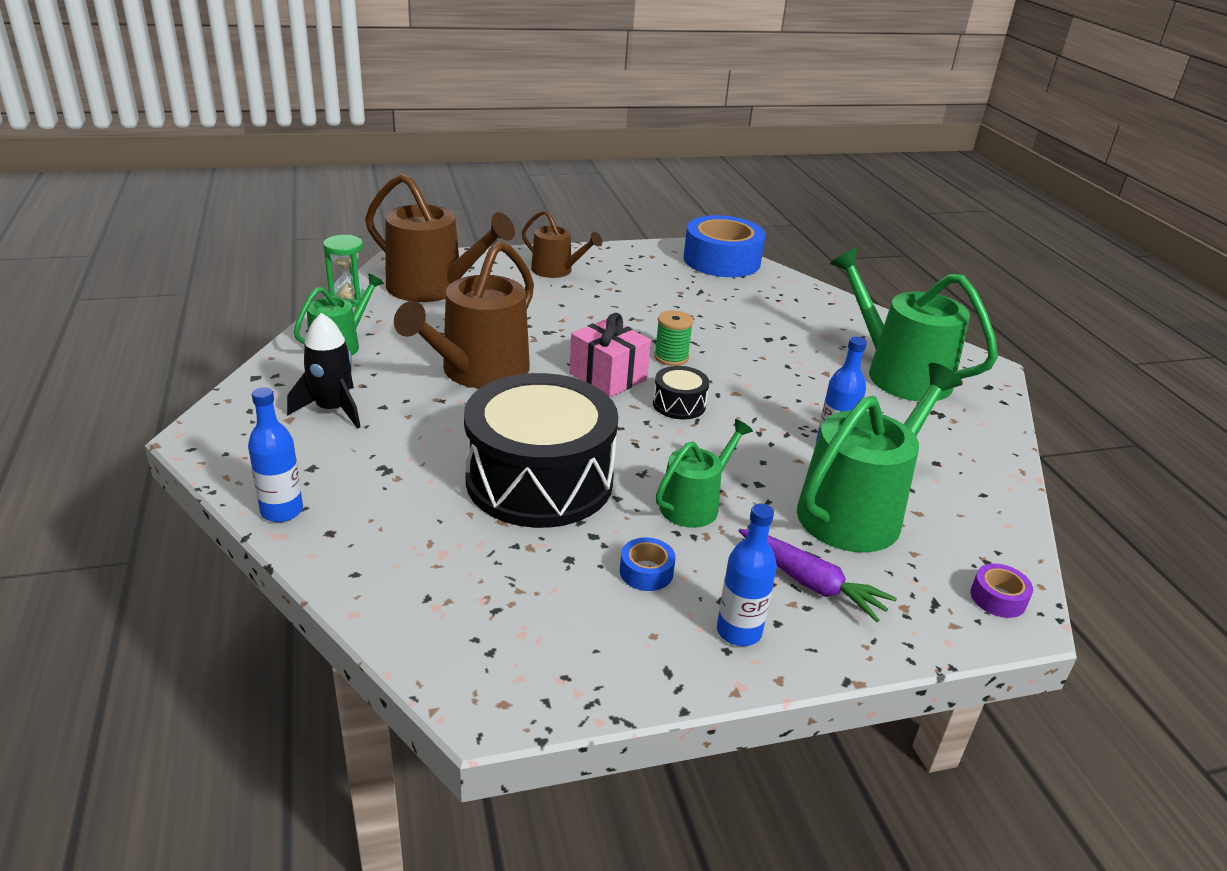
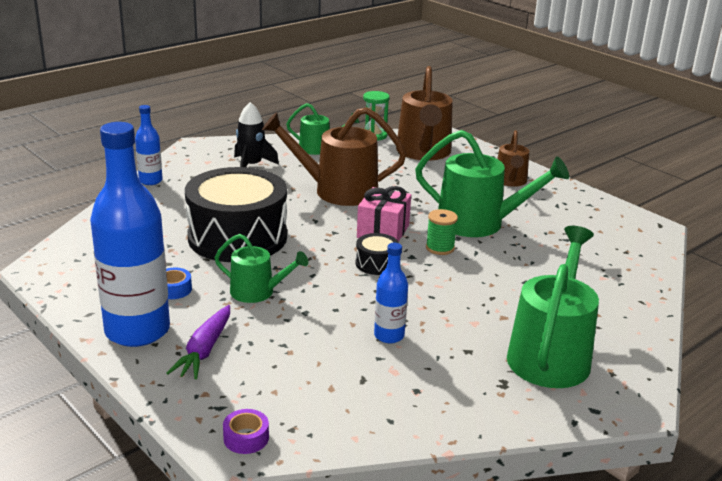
camera: 65 degrees right, 5 degrees down
(721, 260) = (639, 237): blue tape -> none
(739, 631) = (137, 331): blue bottle -> blue bottle, size x2.08
(857, 511) = (307, 358): green watering can -> green watering can (478, 223)

